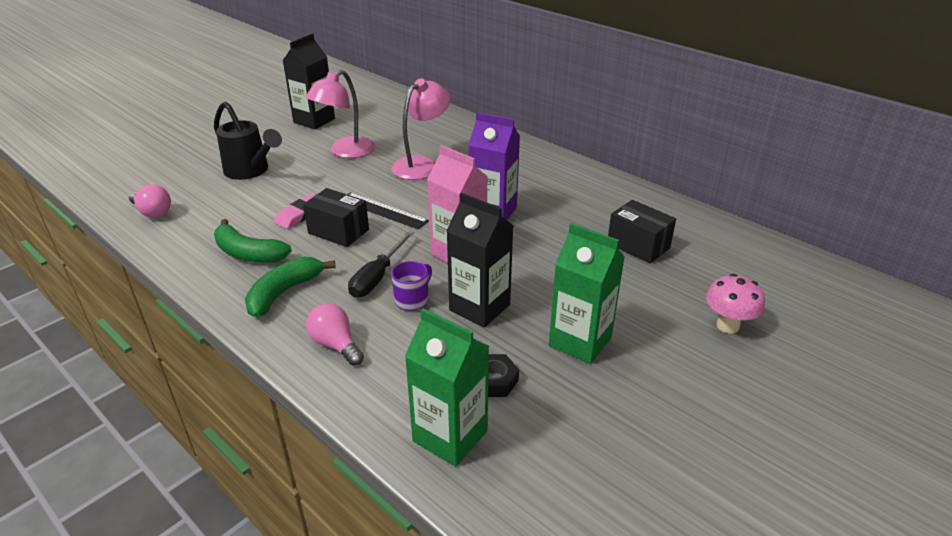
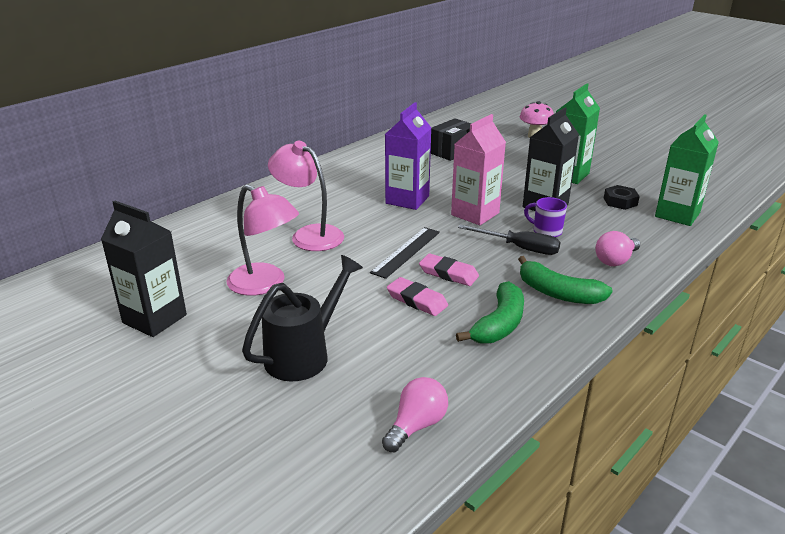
camera: 90 degrees left, 5 degrees down
(338, 231) = (448, 273): black box -> pink eraser

